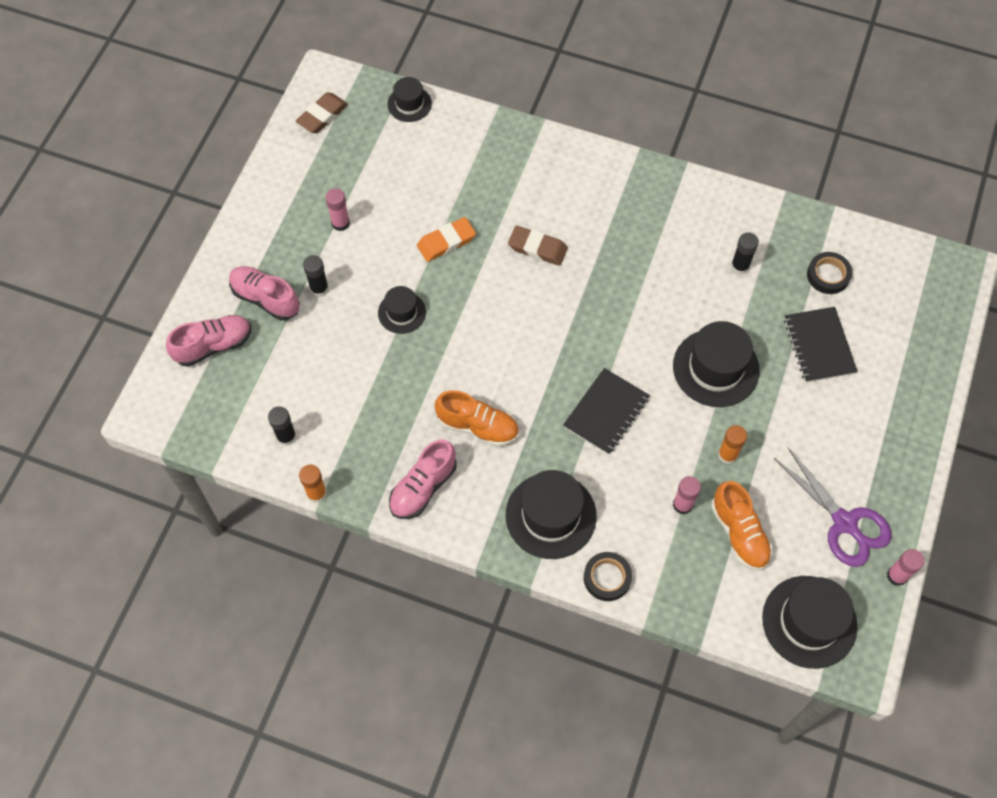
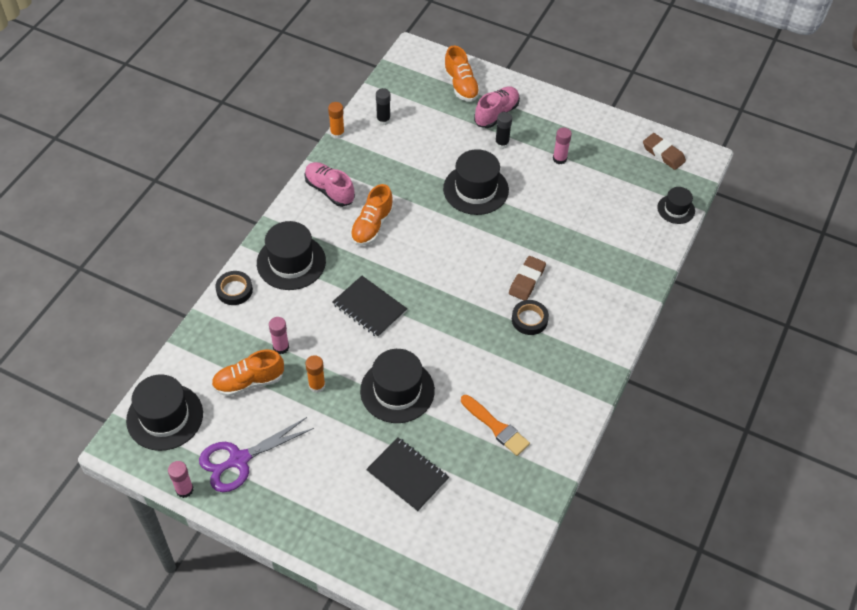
camera: 95 degrees right, 10 degrees down
(213, 345) = (461, 85): pink shoe -> orange shoe
(402, 312) = (476, 189): black hat -> black hat, size x1.76
(446, 242) = (537, 221): orange eraser -> none
(740, 266) = (496, 427): black glue stick -> orange brush
(819, 346) = (407, 475): black notebook -> black notebook turned 45 degrees clockwise
(828, 275) = (479, 498): black tape -> black tape (529, 319)

